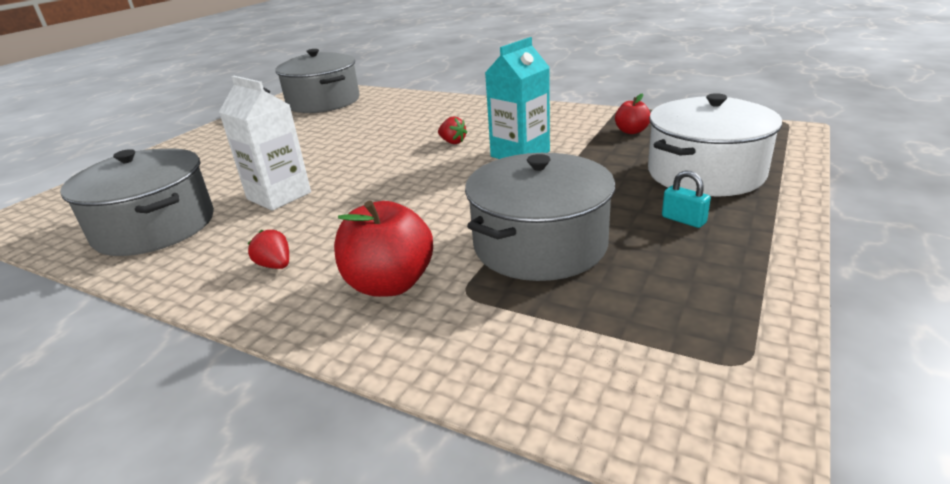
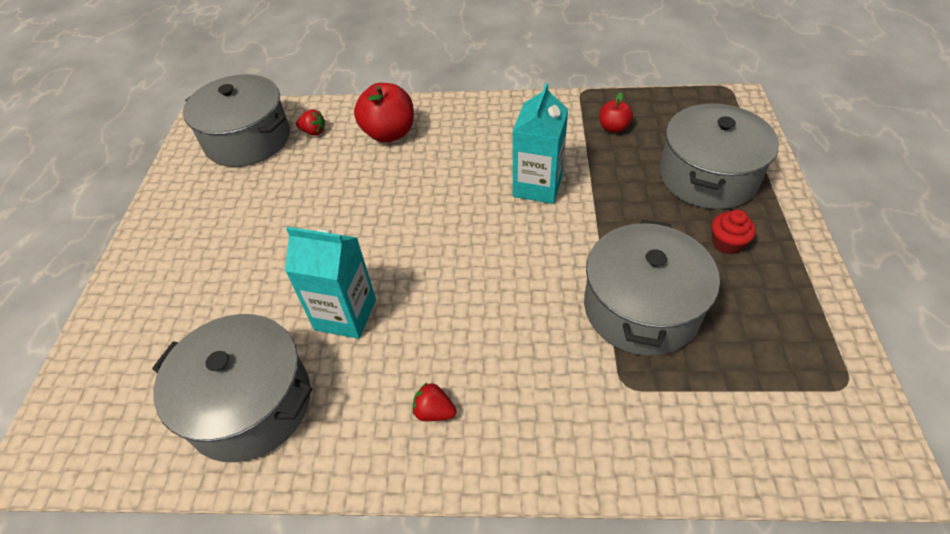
camera: 25 degrees left, 20 degrees up
(279, 196) = (345, 314): white carton -> turquoise carton
(389, 284) = (556, 397): red apple -> red apple (389, 133)
(452, 142) = (458, 182): red strawberry -> red strawberry (313, 132)
(683, 220) = (727, 243): turquoise padlock -> red cupcake
(705, 173) = (708, 176): white pot -> grey pot

